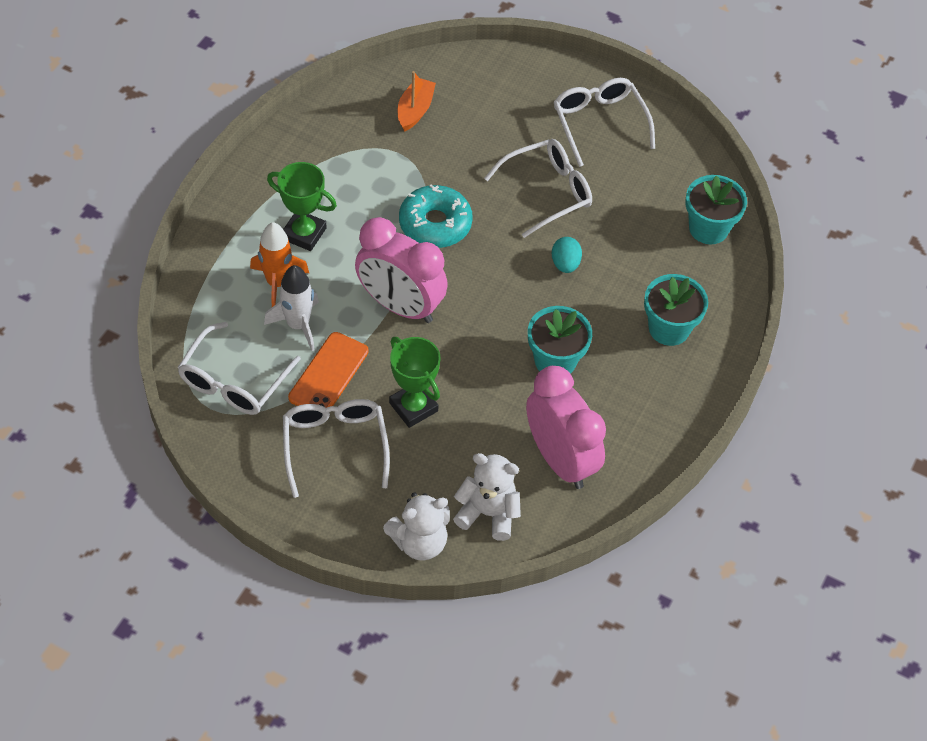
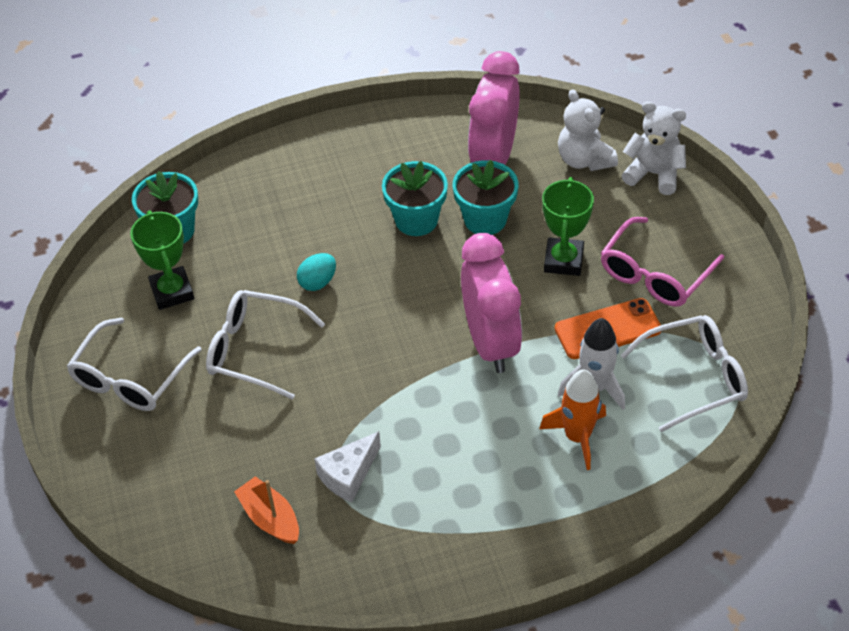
camera: 130 degrees left, 5 degrees down
(304, 233) = (508, 467): green trophy -> green trophy (172, 291)
(335, 445) = (655, 274): white glasses -> pink glasses
(397, 162) = (348, 475): none -> white cheese
(415, 110) = (270, 518): orange boat -> orange boat turned 75 degrees clockwise
(435, 224) = (382, 391): turquoise donut -> none
(669, 328) = (304, 185): turquoise flower pot -> turquoise flower pot (485, 219)

